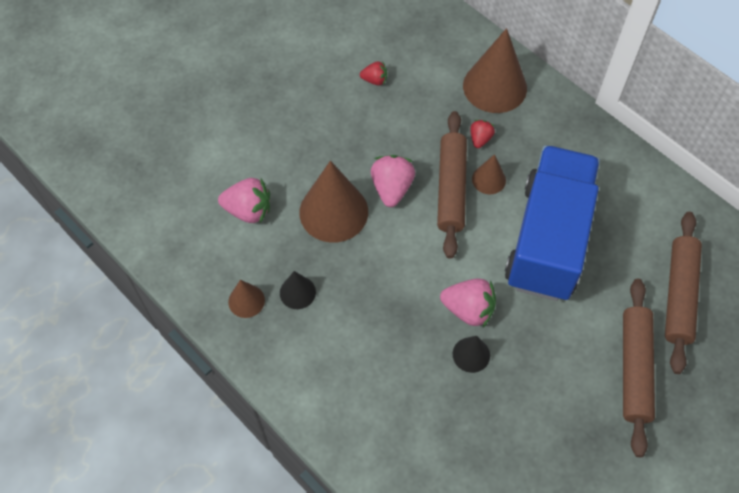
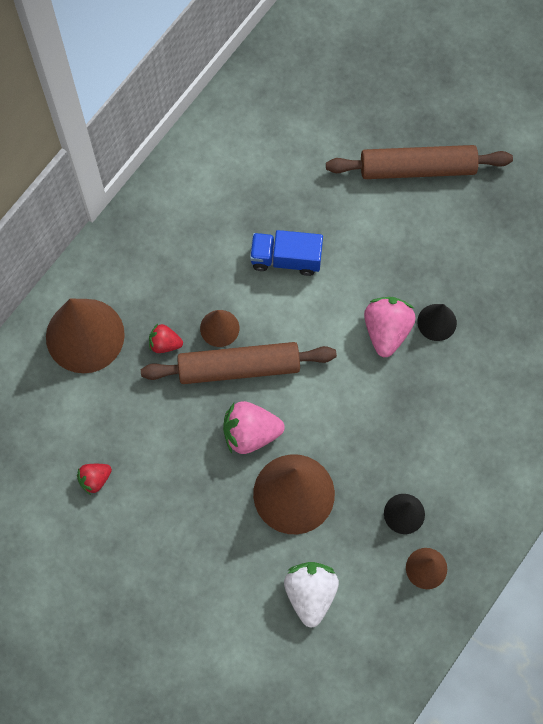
camera: 100 degrees left, 10 degrees up
(248, 210) = (310, 594): pink strawberry -> white strawberry
(374, 80) = (95, 479): red strawberry -> red strawberry turned 120 degrees counterclockwise
(548, 239) = (286, 259): blue truck -> blue truck, size x0.44
(679, 295) = (327, 130): brown rolling pin -> none

